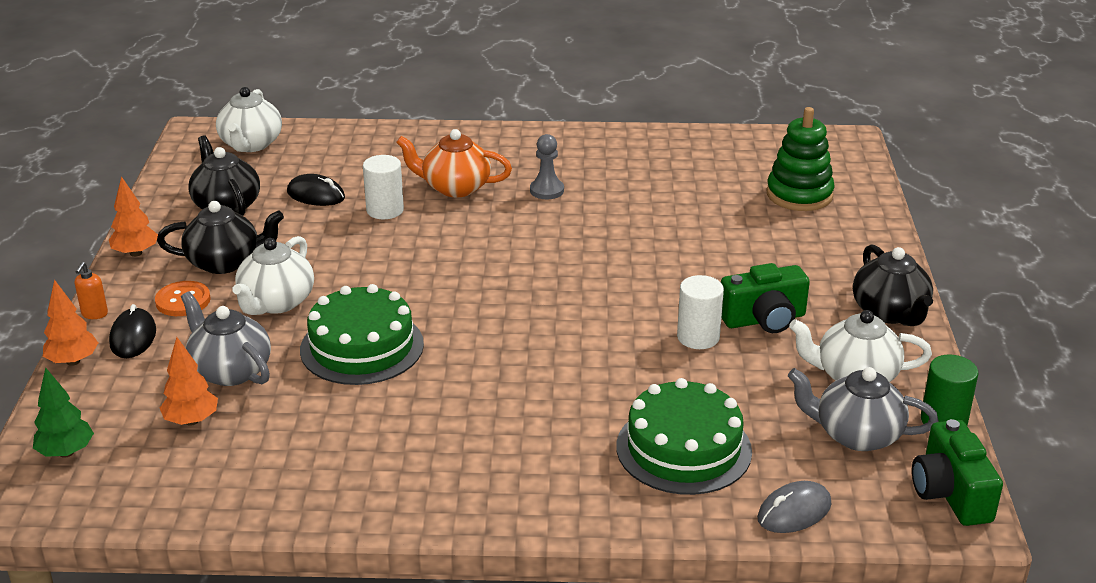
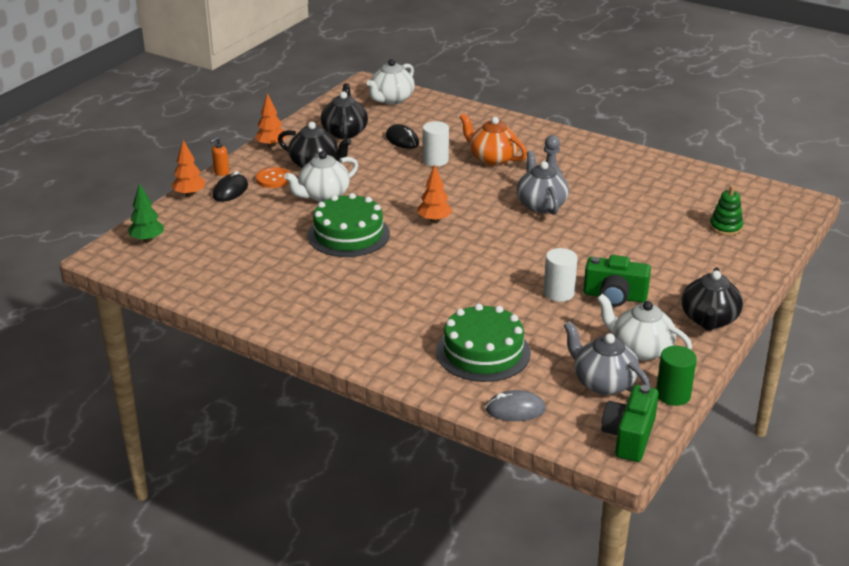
camera: 30 degrees right, 0 degrees up
(191, 421) = (222, 244): orange tree -> orange tree (434, 220)
(230, 371) = (265, 225): grey teapot -> grey teapot (541, 204)
(799, 195) = (725, 227): green stacking toy -> green stacking toy, size x0.63

